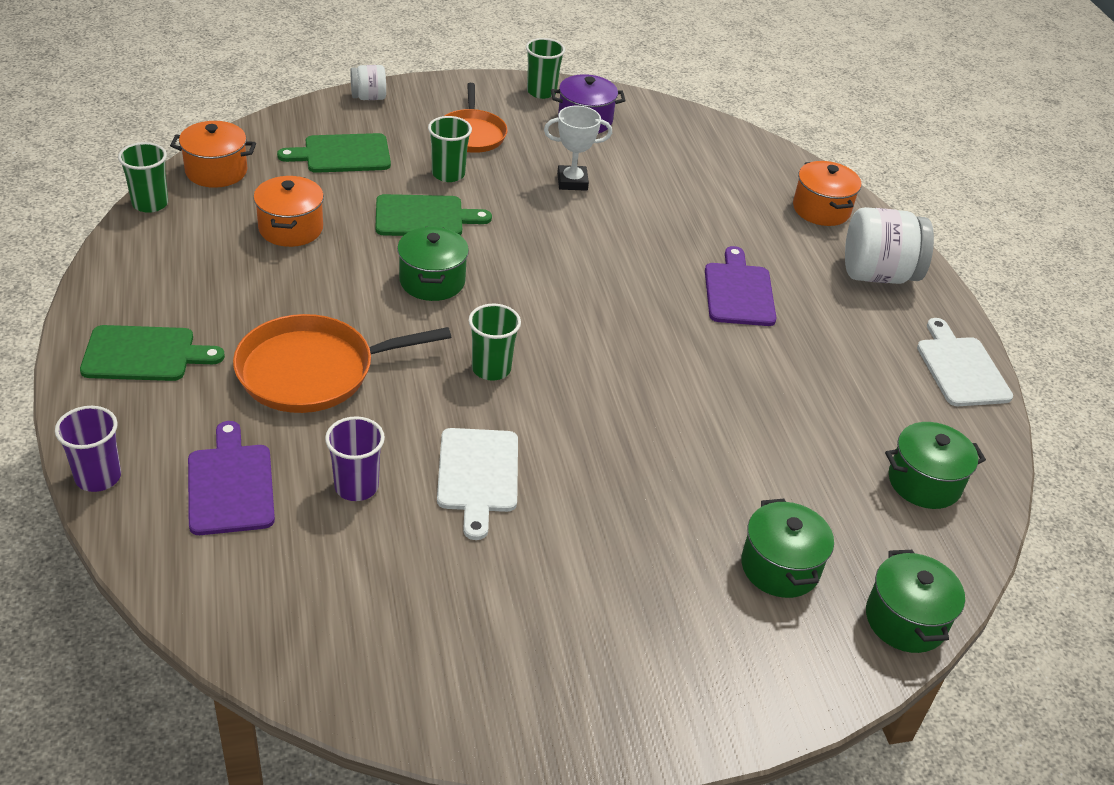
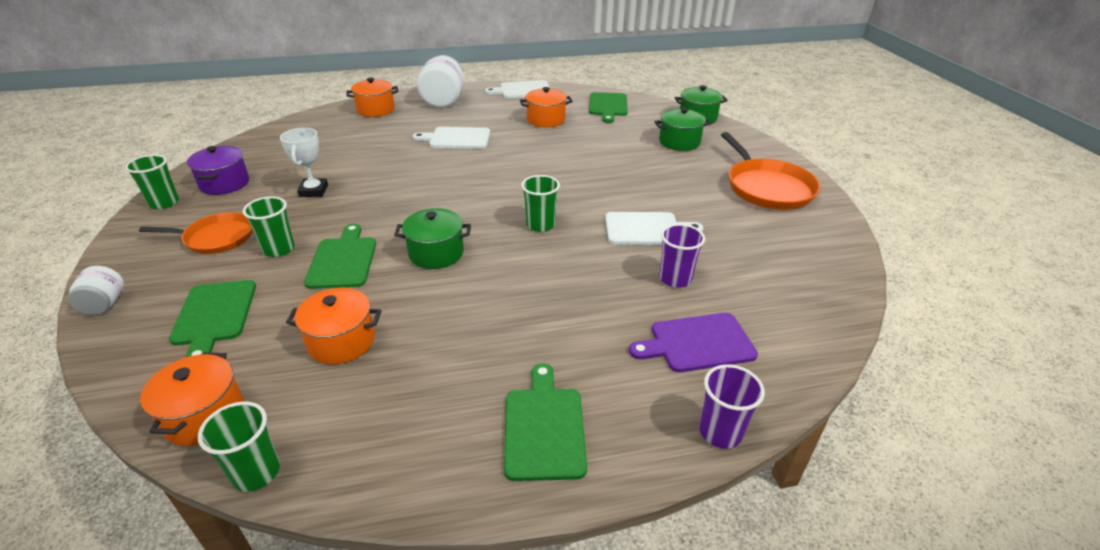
camera: 85 degrees left, 5 degrees down
(313, 371) = (554, 309): orange pan -> orange pan (767, 187)
(738, 291) = (457, 138): purple cutting board -> white cutting board
(834, 392) = (546, 120): none -> orange pot
(924, 482) = (608, 106): green pot -> green cutting board

